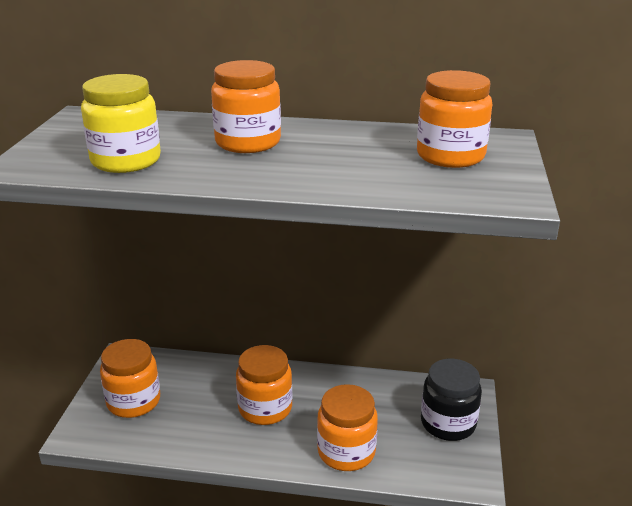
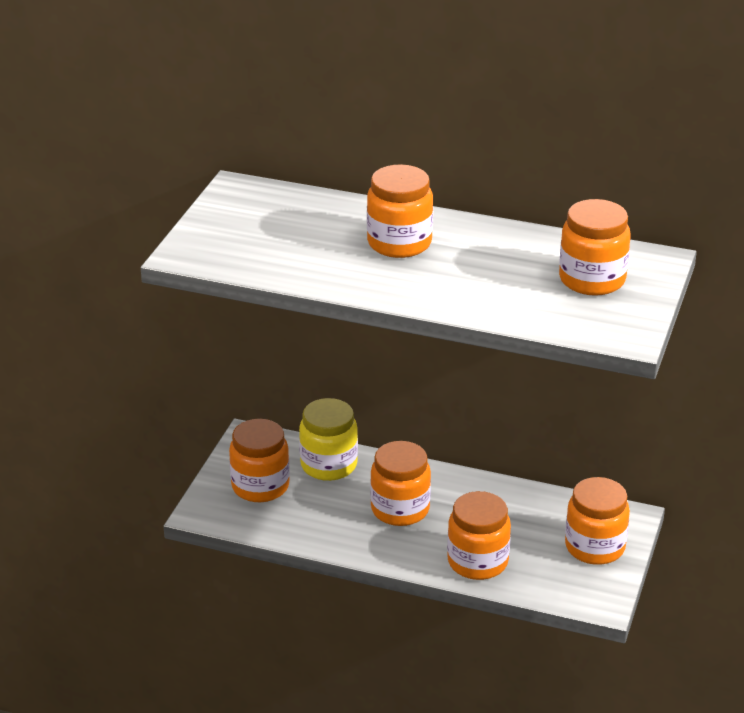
camera: 10 degrees right, 5 degrees up
(126, 161) = (281, 257): yellow jar -> yellow jar (329, 465)
(448, 423) = (595, 547): black jar -> orange jar

